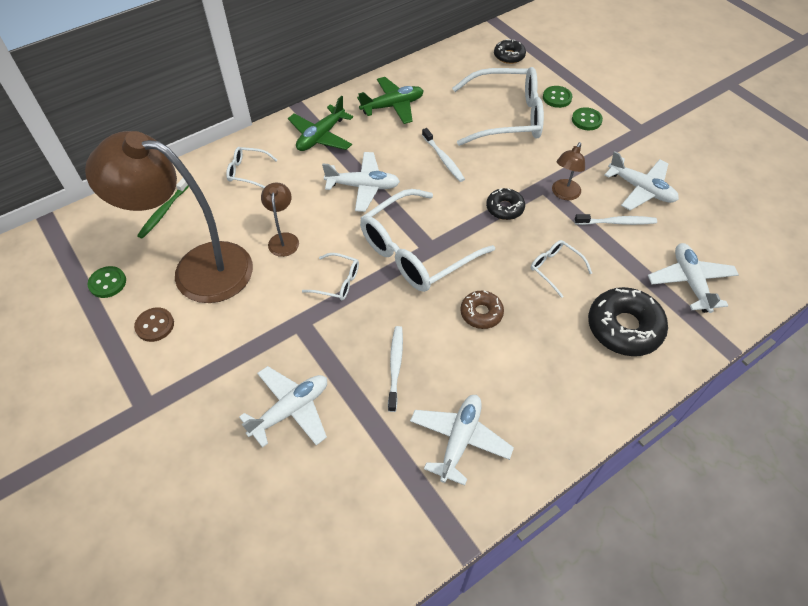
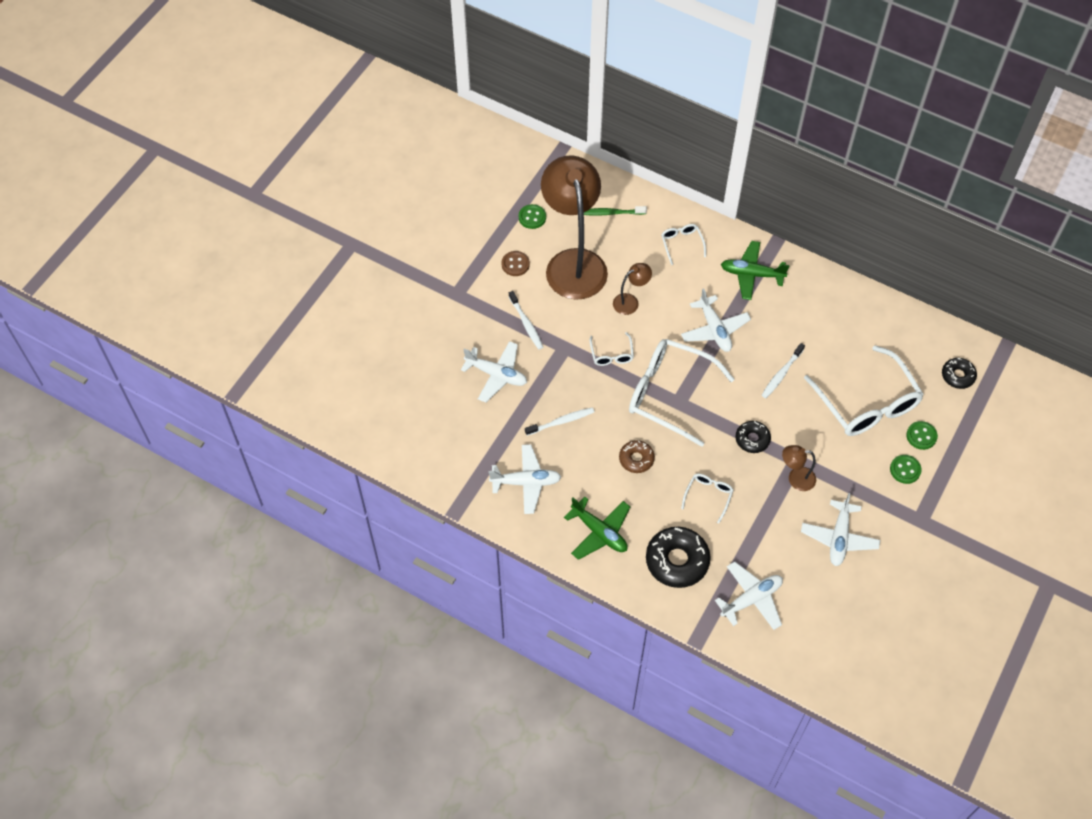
camera: 65 degrees right, 5 degrees up
(392, 106) = (823, 310): green plane -> green plane (599, 532)
(617, 222) = (786, 528): white toothbrush -> white toothbrush (526, 323)

